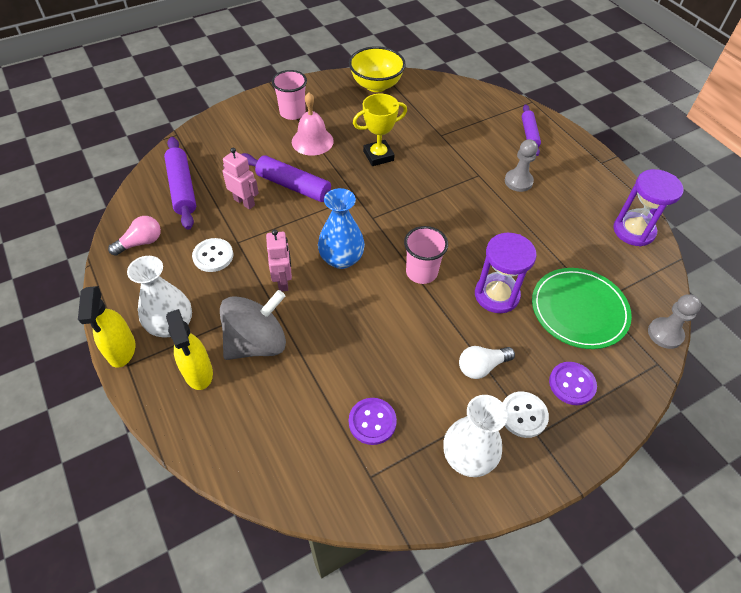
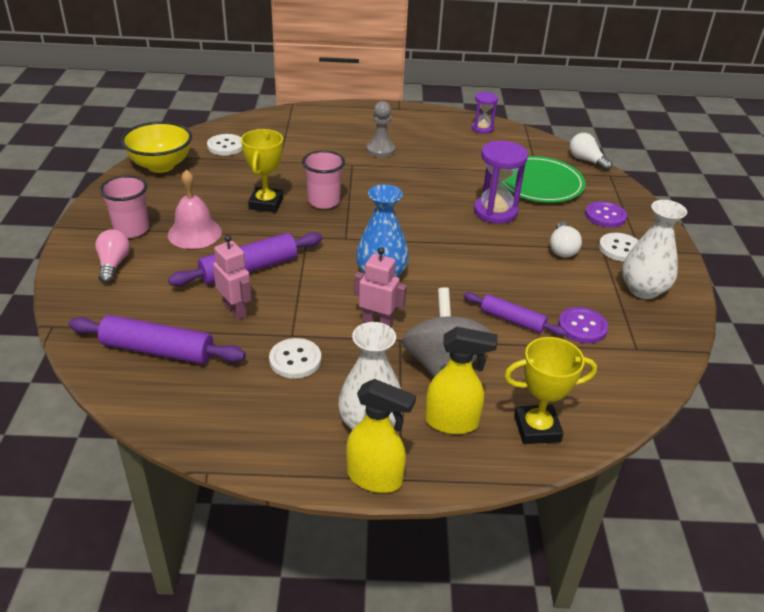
camera: 60 degrees left, 15 degrees down
(141, 242) = (215, 413): pink light bulb -> pink light bulb (113, 265)
(220, 431) = (537, 428): none -> yellow trophy
(244, 202) = (235, 310): pink robot -> pink robot turned 75 degrees clockwise
(421, 272) = (438, 237): pink cup -> pink cup (323, 201)
(432, 100) = (225, 146): none -> white button
(529, 134) = (330, 122): purple rolling pin -> purple rolling pin (512, 320)
(633, 231) = (482, 128): purple hourglass -> purple hourglass, size x0.59
(665, 334) = (586, 160): grey pawn -> white light bulb

